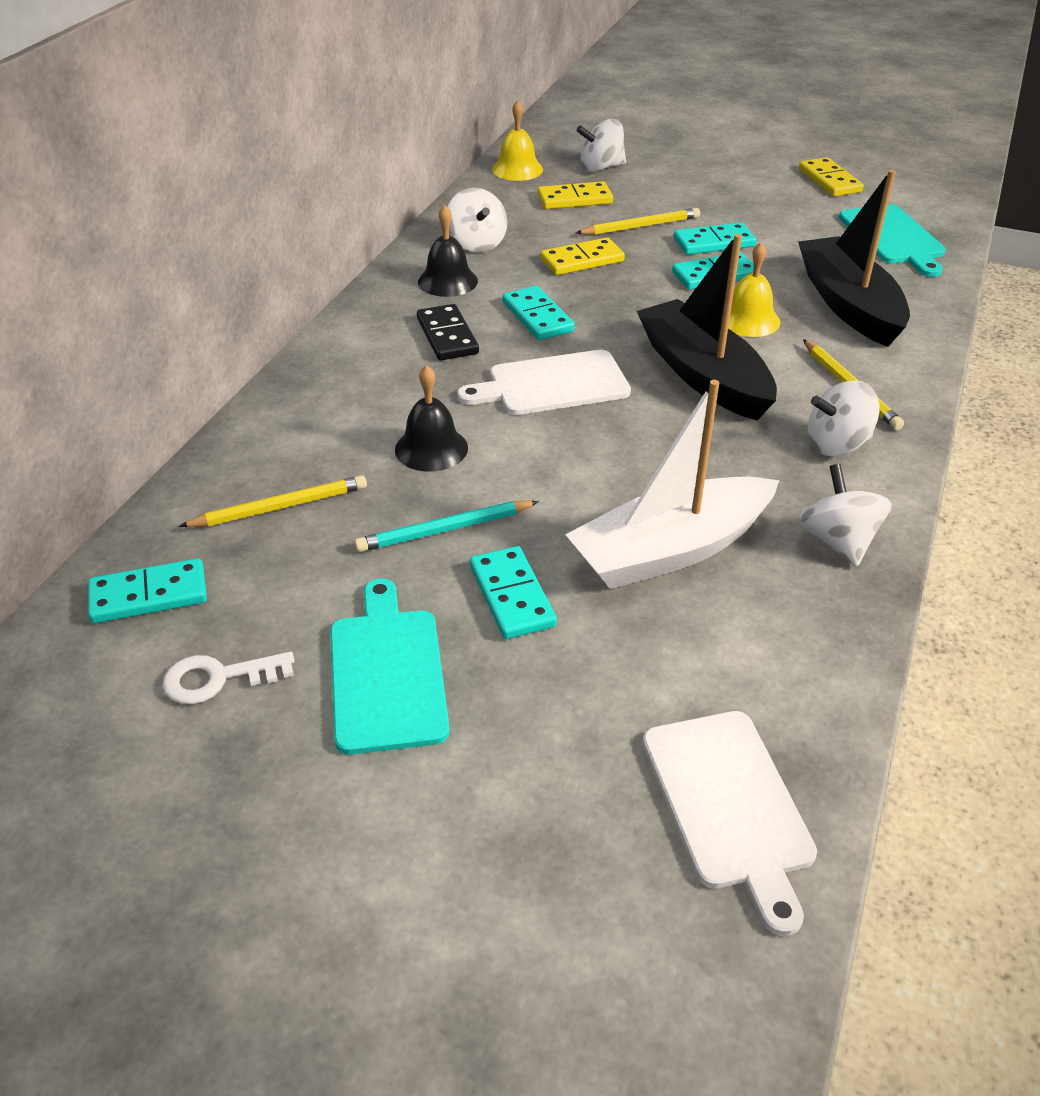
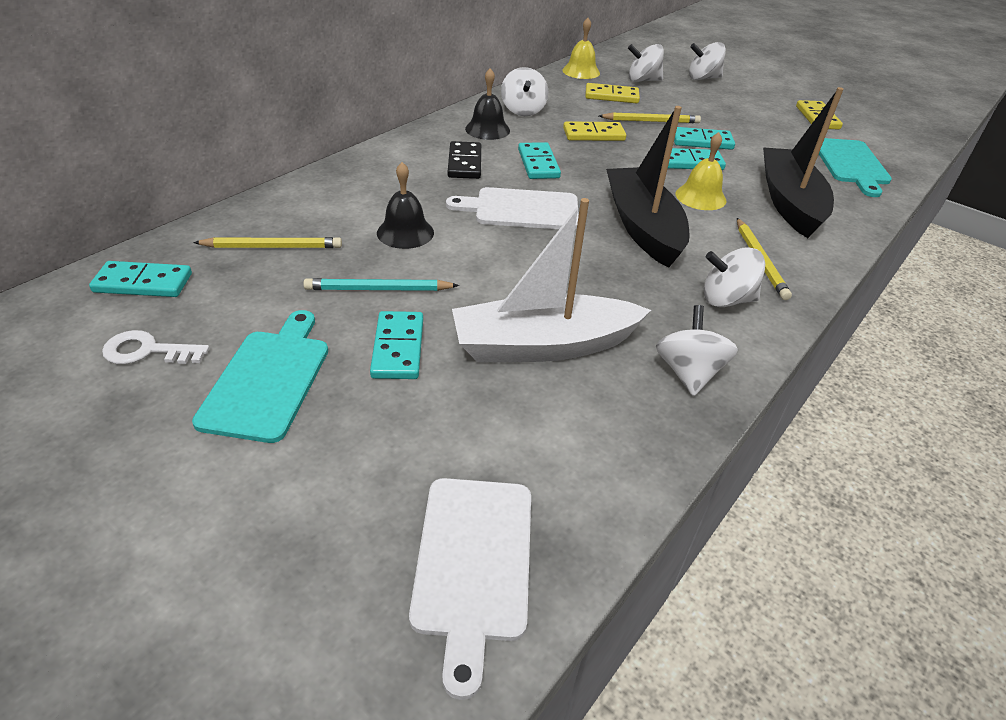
camera: 15 degrees right, 0 degrees up
(671, 149) = (703, 78): none -> white spinning top

